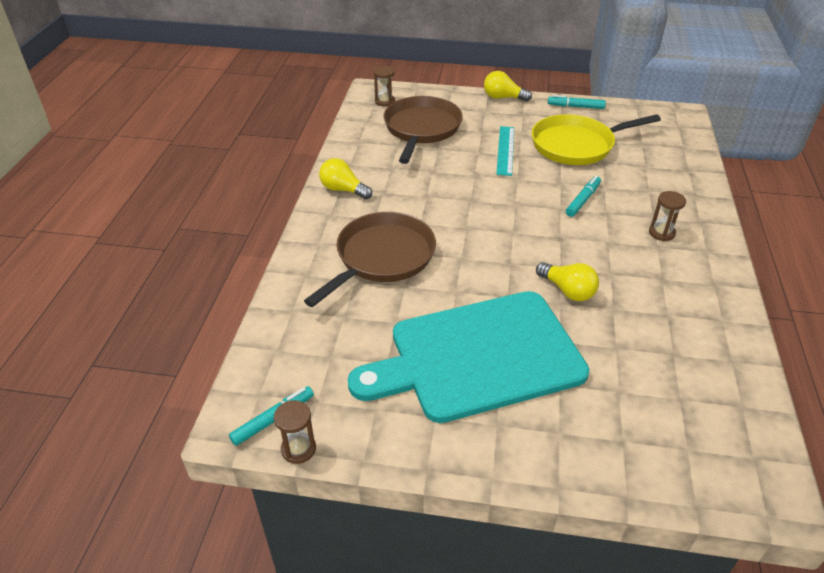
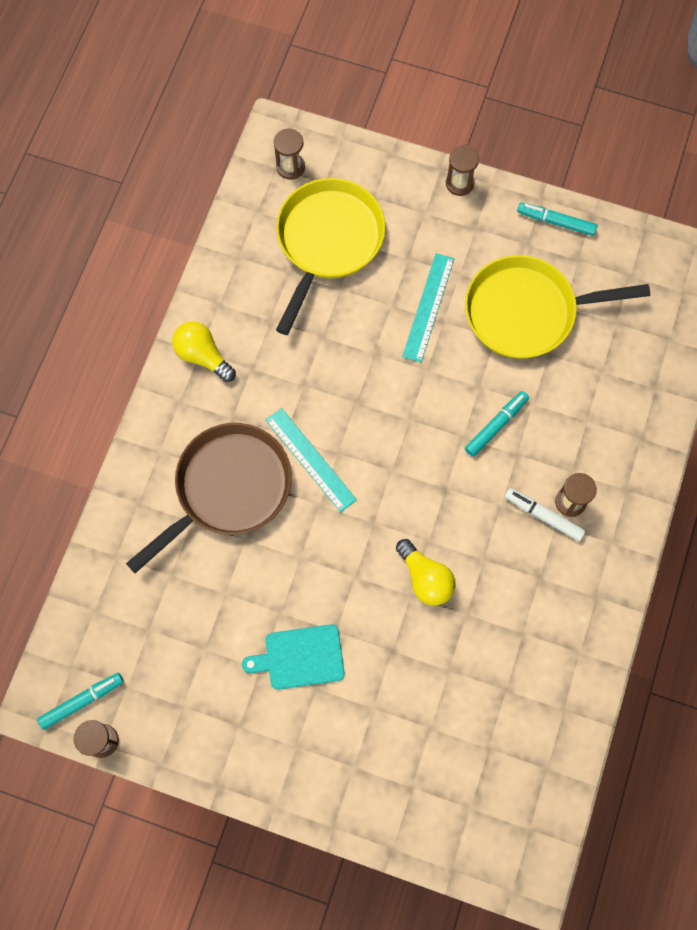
camera: 10 degrees right, 30 degrees up
(421, 129) = (328, 241): brown pan -> yellow pan
(445, 234) = (310, 459): none -> turquoise ruler
(478, 357) = (300, 657): turquoise cutting board -> turquoise cutting board, size x0.42
(503, 97) = (459, 183): yellow light bulb -> brown hourglass
(645, 243) = (544, 516): none -> white marker

